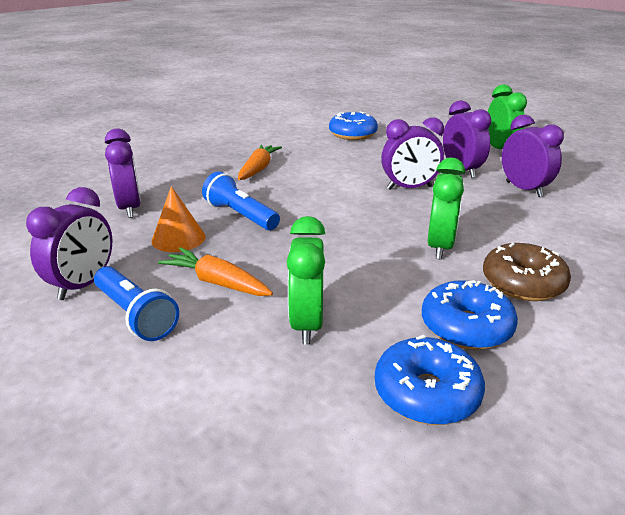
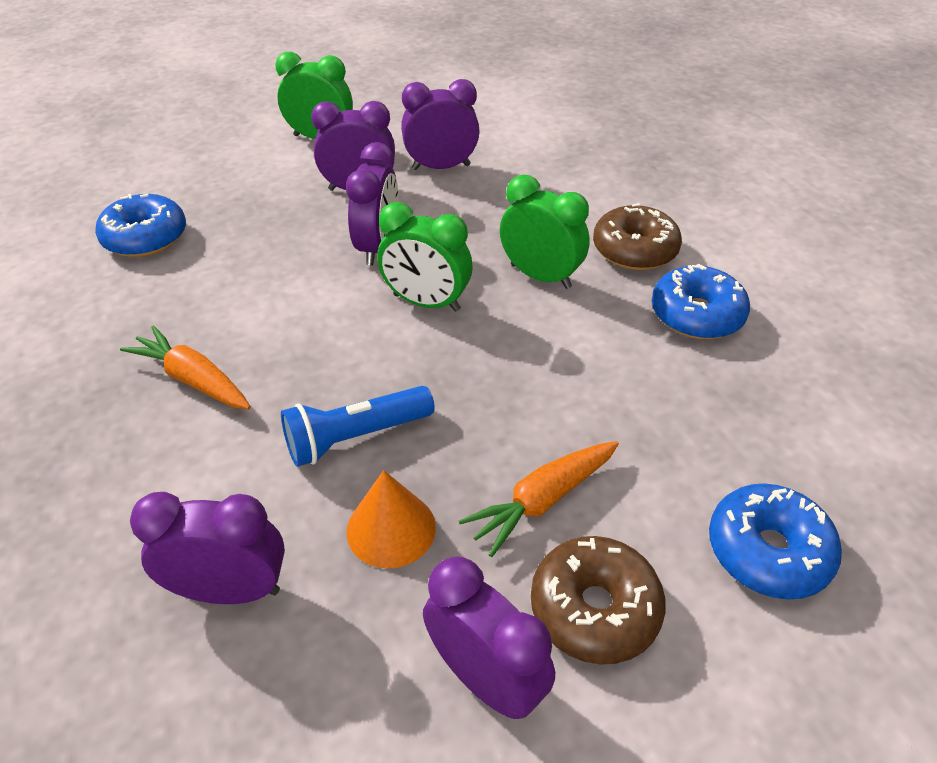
camera: 70 degrees left, 15 degrees up
(135, 315) = (594, 609): blue flashlight -> brown donut
(306, 324) = (661, 432): green clock -> green clock (426, 303)
(426, 393) = (789, 376): blue donut -> blue donut (767, 551)

